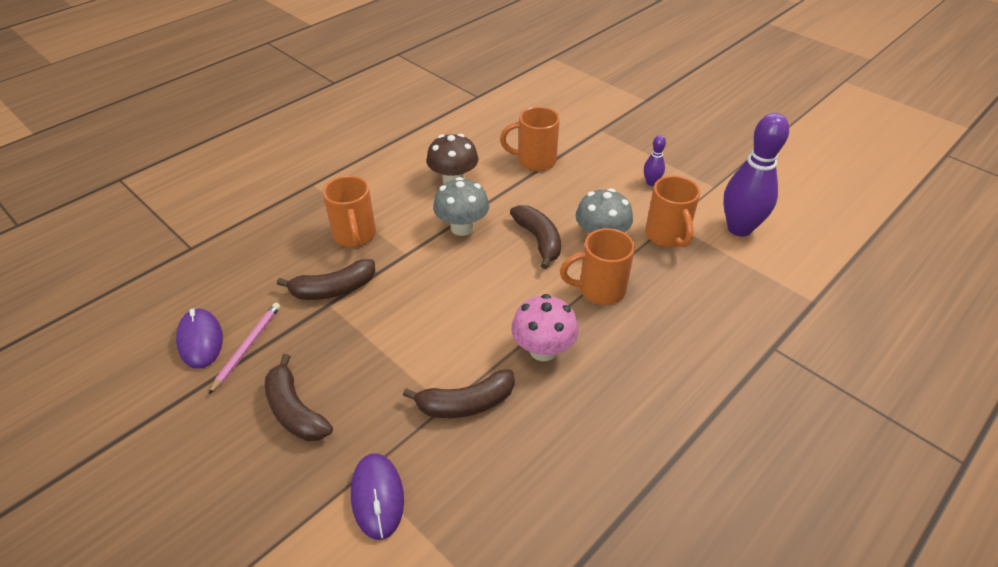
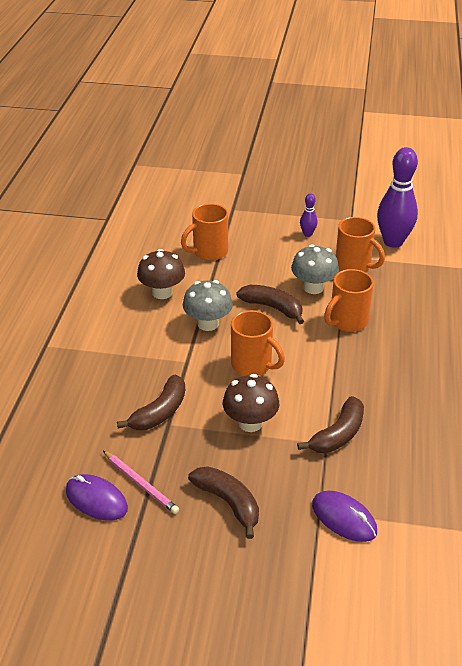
camera: 35 degrees left, 5 degrees down
(247, 347) = (141, 484): pink pencil -> pink pencil turned 150 degrees clockwise
(295, 410) = (228, 503): brown banana -> brown banana turned 150 degrees counterclockwise
(355, 236) = (131, 367): orange mug -> orange mug (253, 365)
(397, 343) = (250, 423): none -> brown mushroom
(543, 350) = (351, 377): pink mushroom -> none

